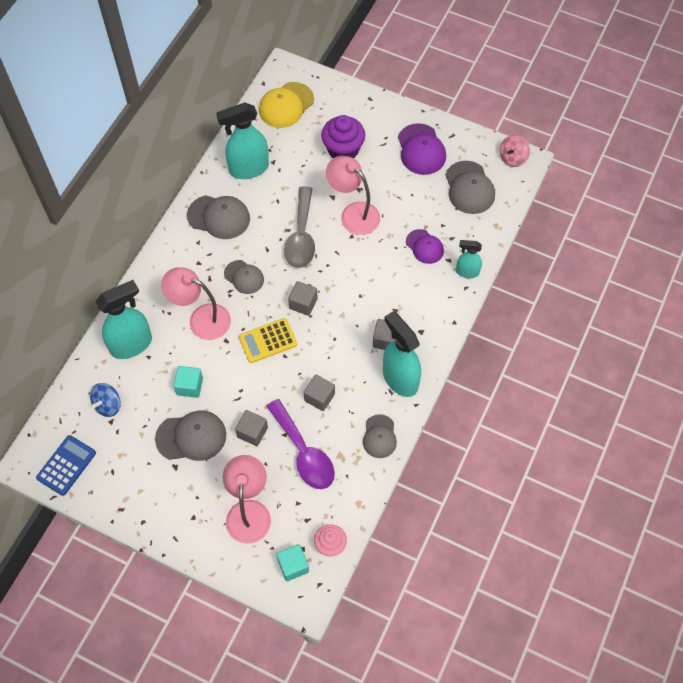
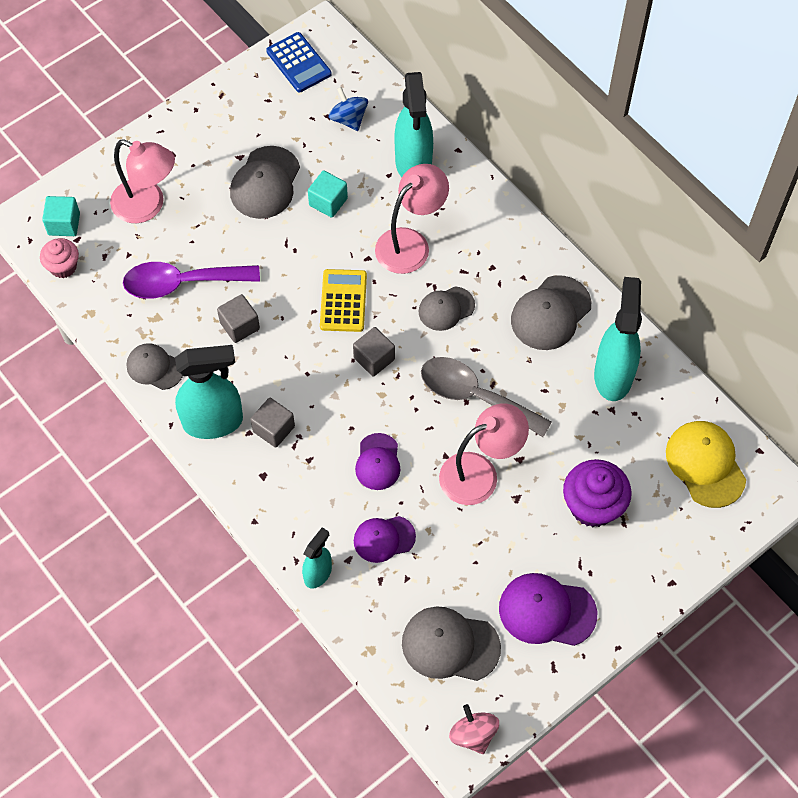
camera: 115 degrees right, 0 degrees up
(252, 432) = (236, 242): grey cube -> none
(376, 271) = (378, 462): none -> purple cap

